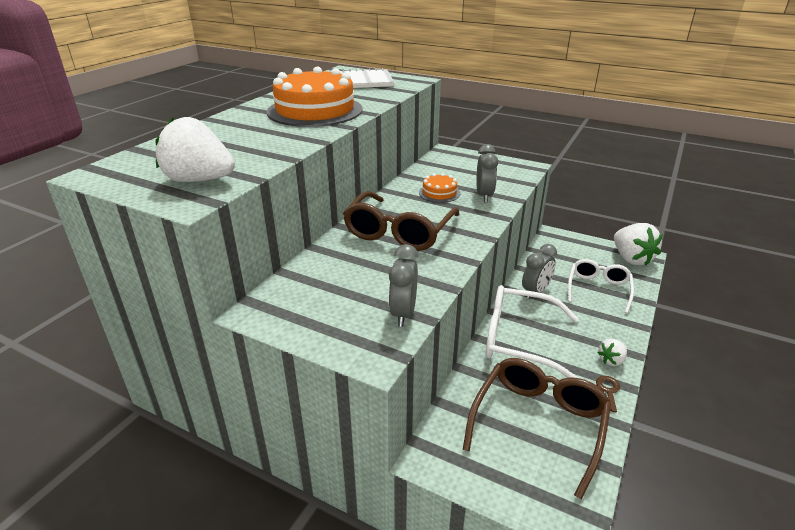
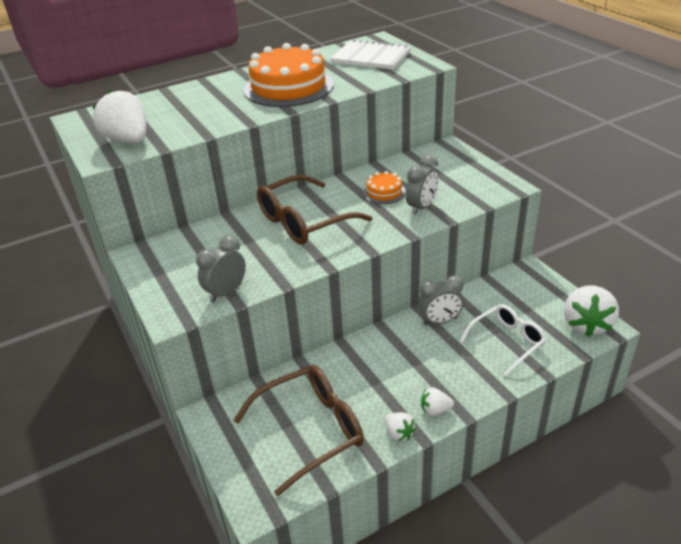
camera: 35 degrees right, 5 degrees up
(518, 340) = (373, 358): white glasses -> none
(608, 391) = (399, 433): brown key -> white strawberry

